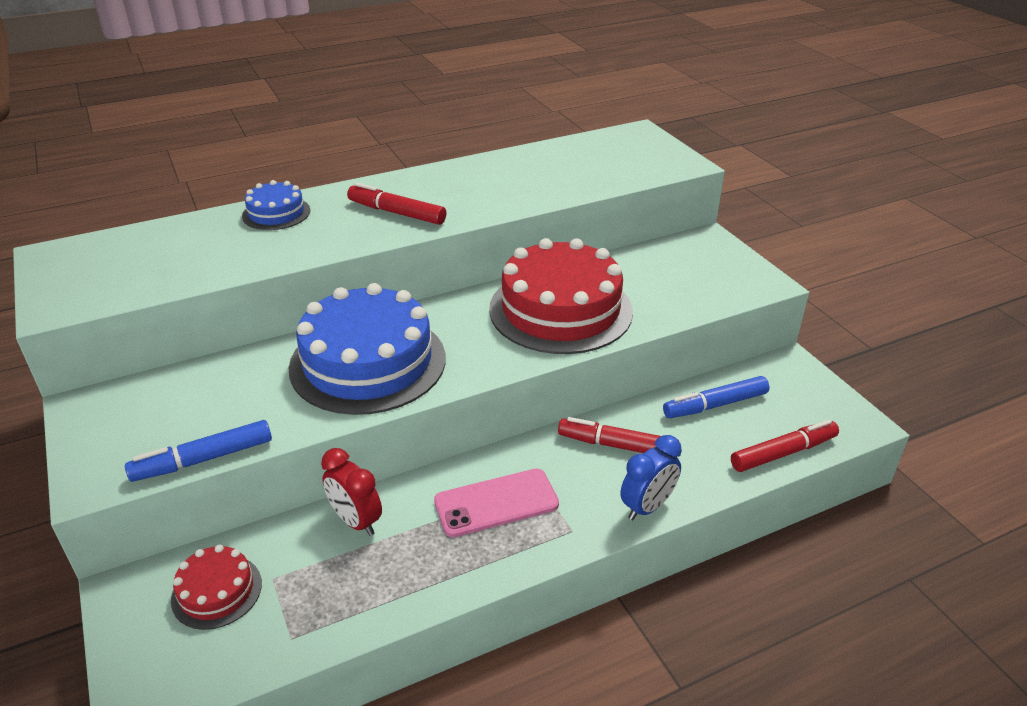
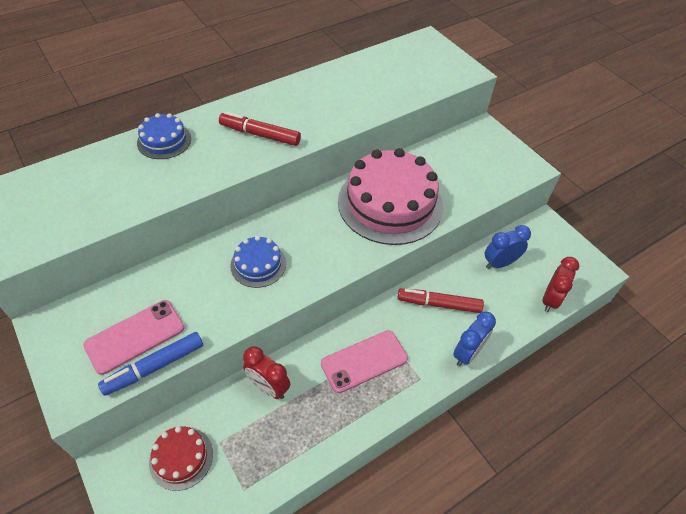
camera: 10 degrees left, 15 degrees up
(188, 425) = (135, 336): none -> pink phone
(368, 362) = (258, 264): blue cake -> blue cake, size x0.48
(560, 310) = (390, 203): red cake -> pink cake
(715, 405) = (499, 263): blue marker -> blue clock
(783, 453) = (550, 299): red marker -> red clock

